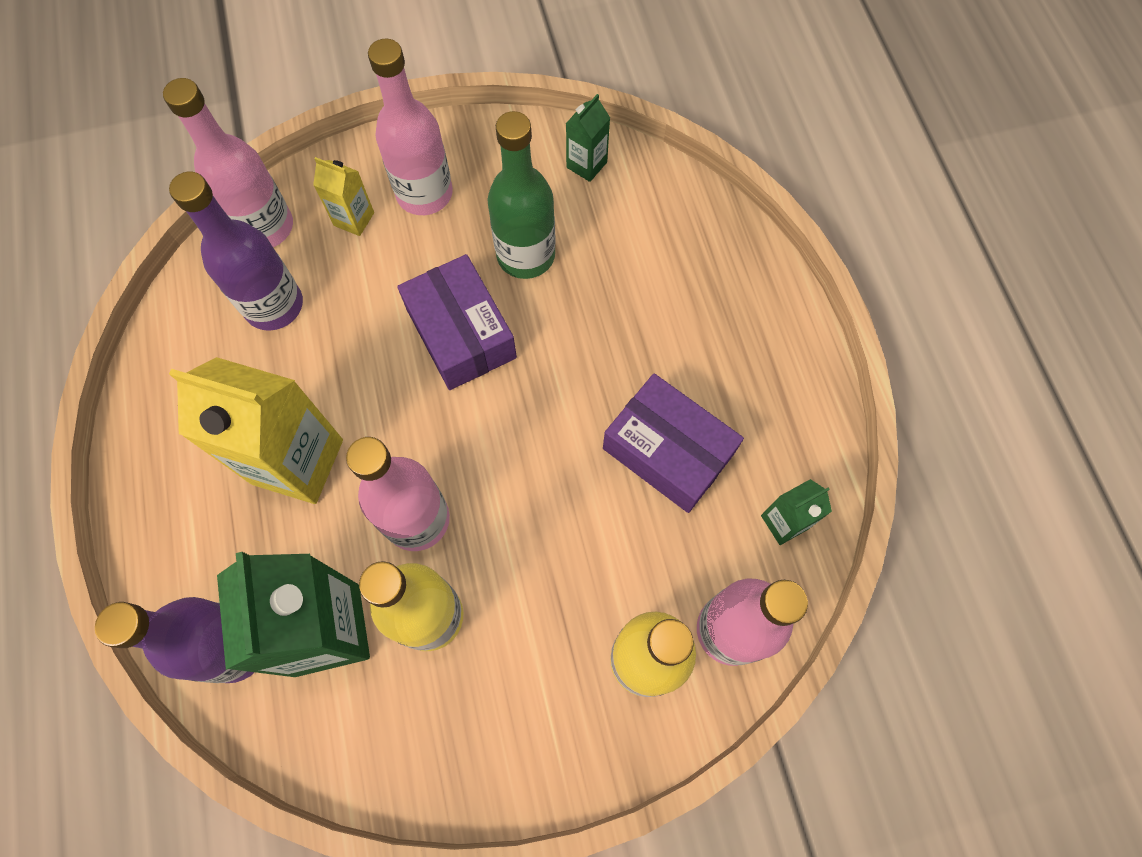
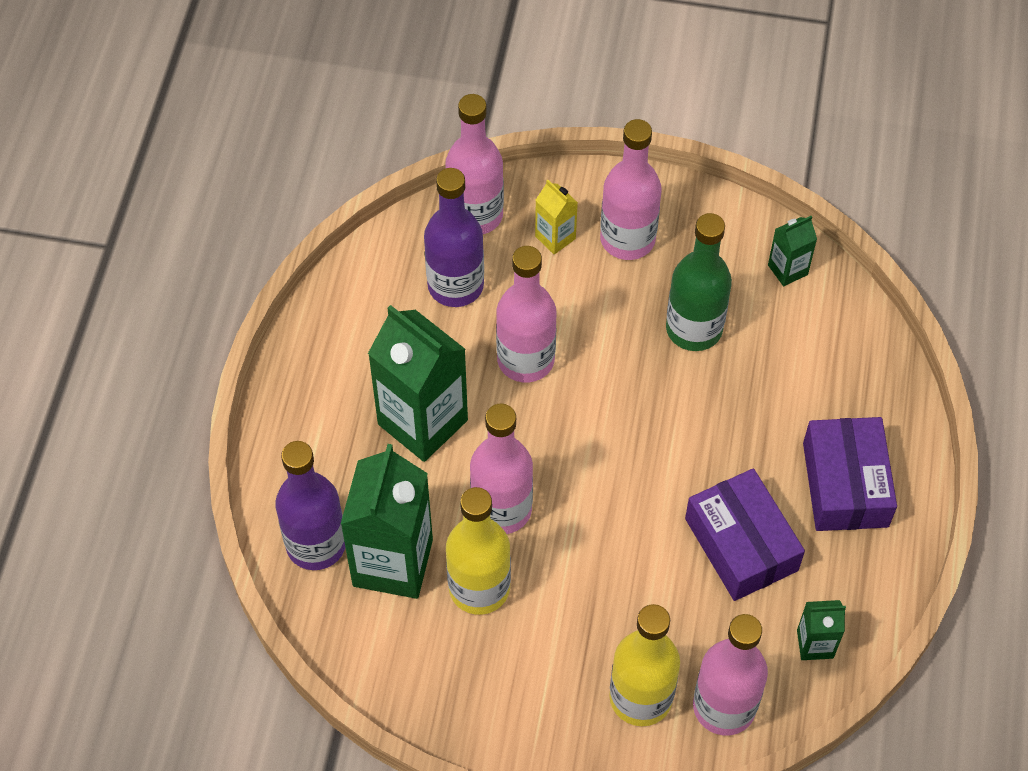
camera: 25 degrees right, 10 degrees down
(297, 461) = (422, 422): yellow carton -> green carton
(376, 352) = (525, 360): none -> pink bottle
(461, 333) = (606, 373): purple box -> purple box (845, 484)

